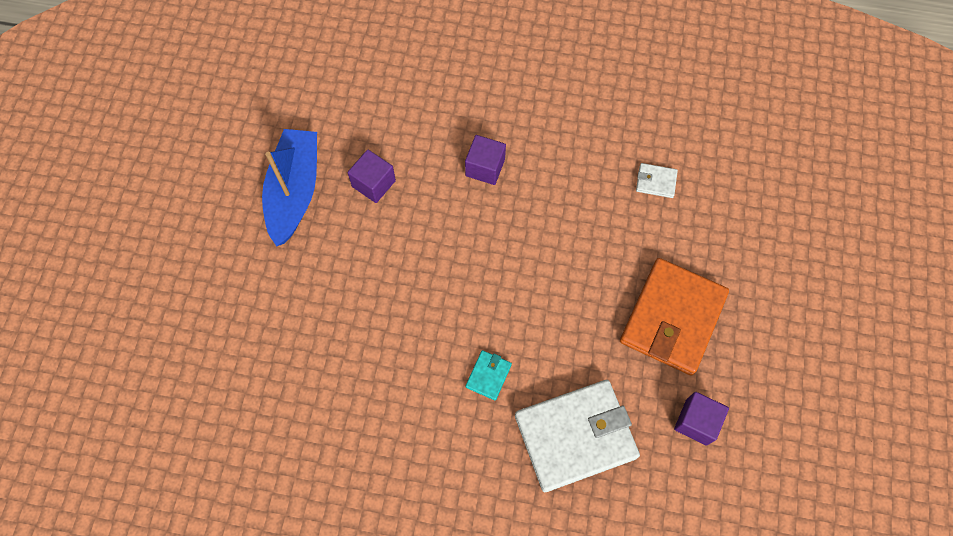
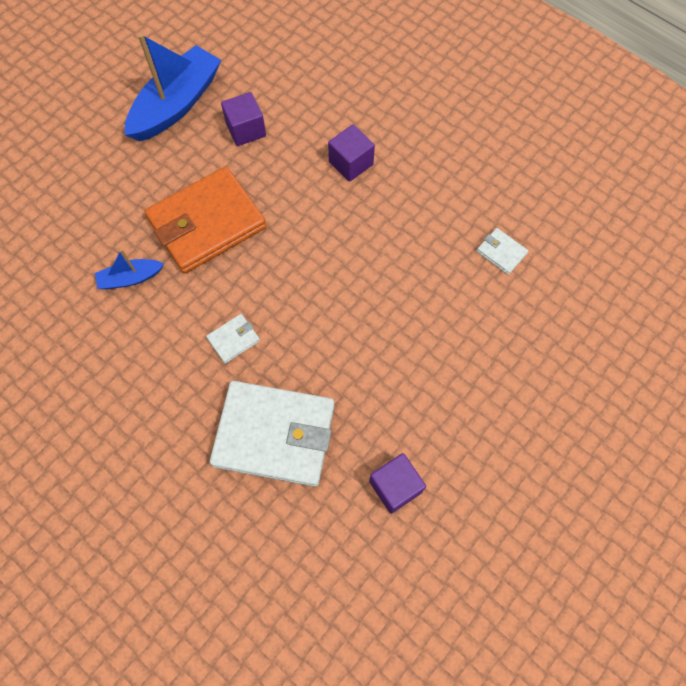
camera: 30 degrees right, 0 degrees up
(362, 372) = (130, 278): none -> blue boat
(488, 375) = (233, 339): turquoise wallet -> white wallet
(672, 318) = (435, 381): orange wallet -> orange wallet (207, 223)

